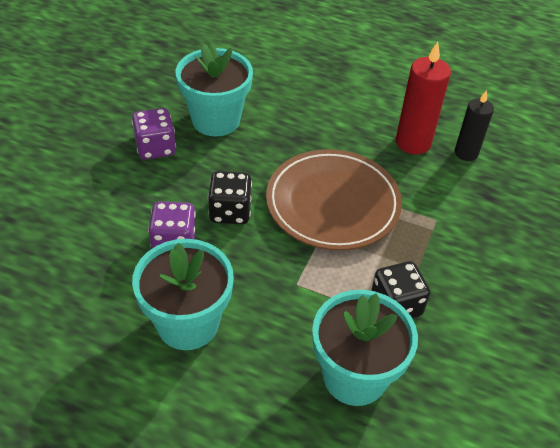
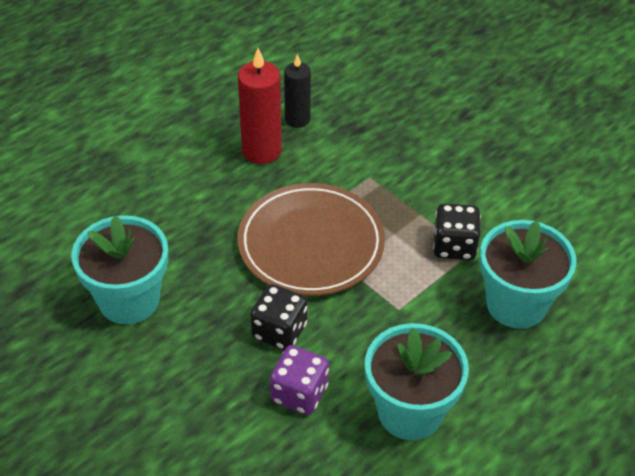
camera: 65 degrees left, 0 degrees up
(155, 148) = (142, 371): purple dice -> none

